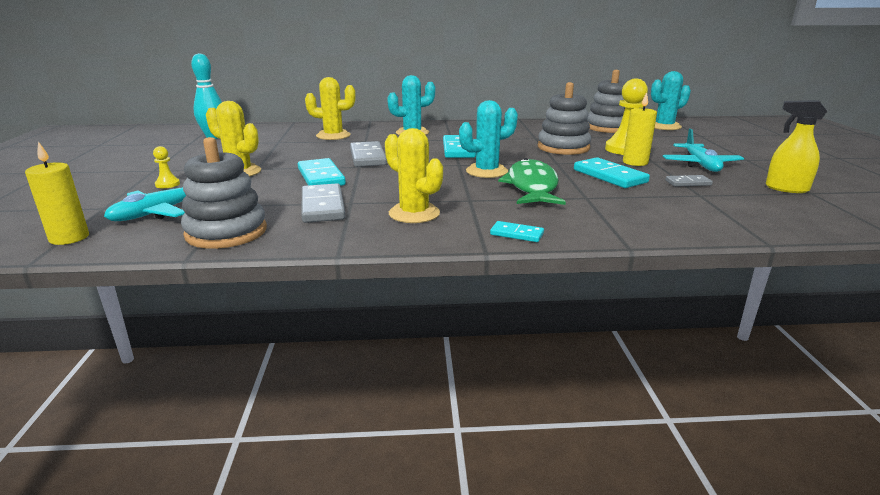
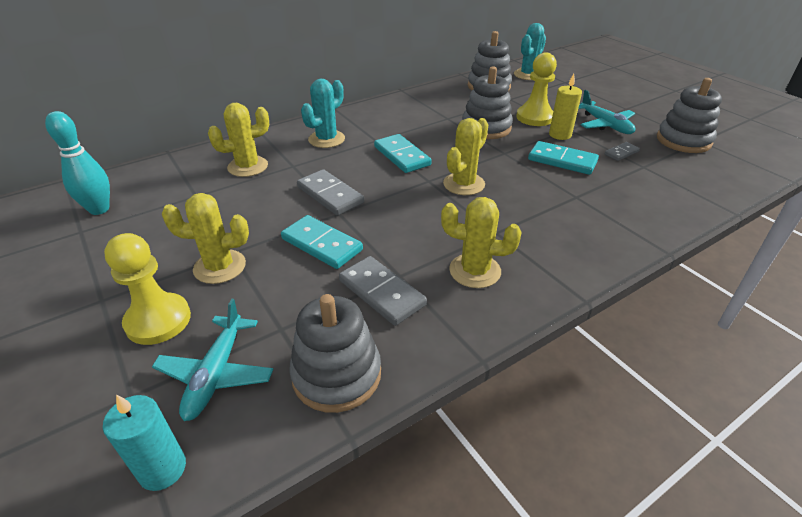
camera: 30 degrees left, 15 degrees up
(69, 238) = (162, 469): yellow candle -> turquoise candle
(167, 184) = (158, 320): yellow pawn -> yellow pawn, size x2.15
(486, 171) = (464, 184): turquoise cactus -> yellow cactus
(517, 234) = (581, 267): turquoise domino -> none
(532, 187) = (523, 195): green fish -> none
(786, 188) = (683, 141): yellow spray bottle -> grey stacking toy

